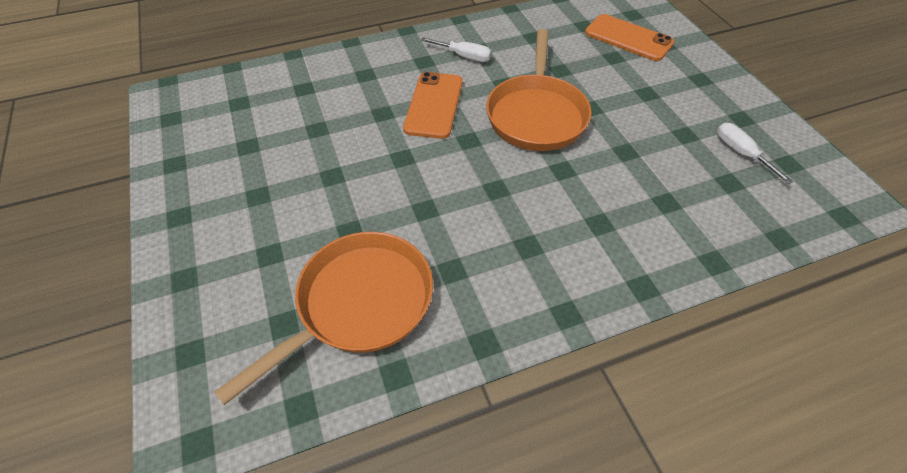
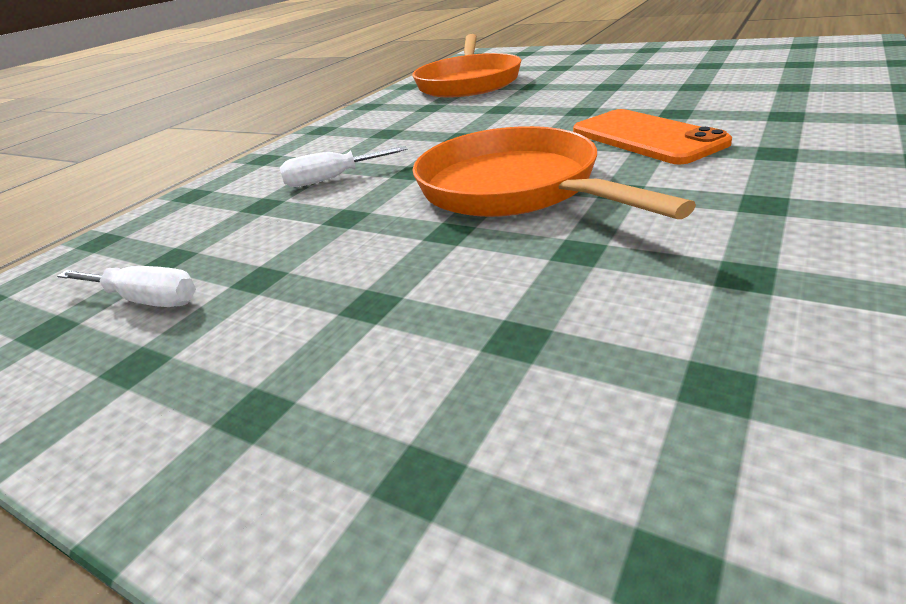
camera: 145 degrees right, 20 degrees down
(464, 57) = (751, 182): white screwdriver -> white screwdriver (332, 179)
(628, 38) = (548, 424): orange phone -> none

